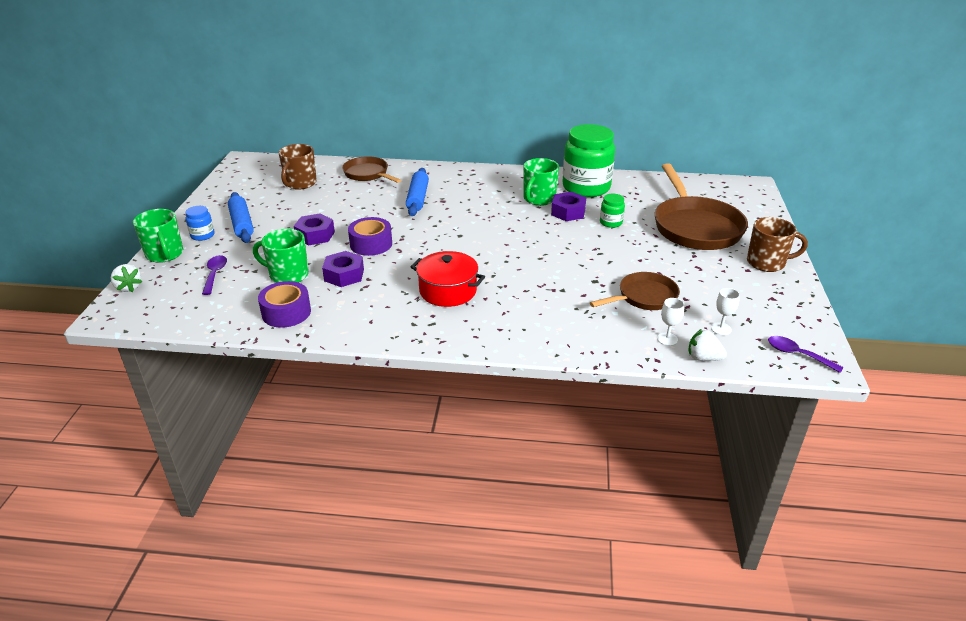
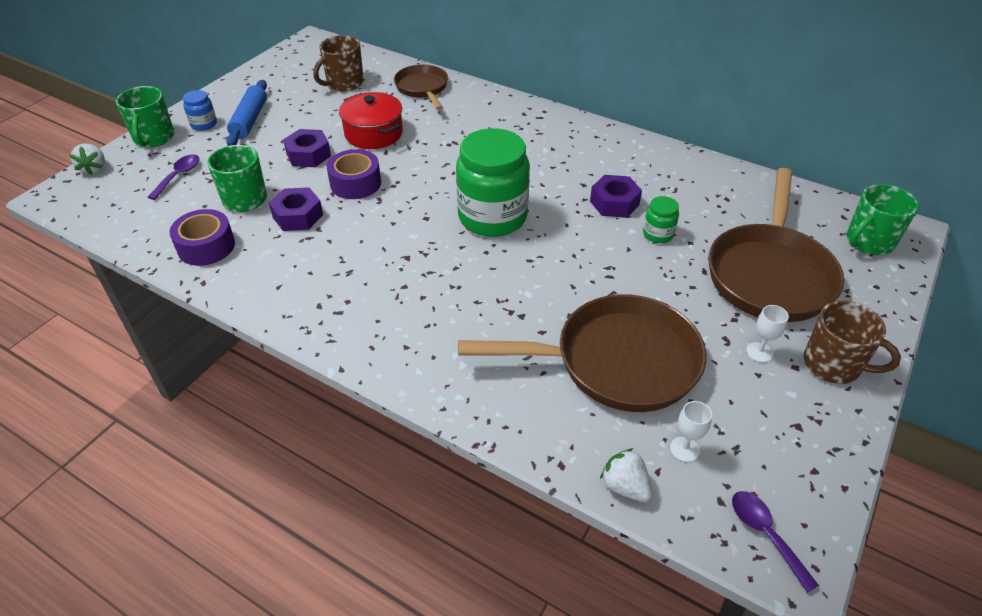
camera: 25 degrees right, 10 degrees up
(417, 198) = (452, 135): blue rolling pin -> none
(448, 291) = (389, 273): red pot -> red pot (373, 133)
(538, 199) = (591, 174): green mug -> green mug (868, 242)
(586, 187) = (665, 172): green jar -> green jar (492, 217)
(643, 297) = (616, 362): brown pan -> brown pan, size x1.75
(667, 339) = (598, 438): white goblet -> white goblet (759, 352)

